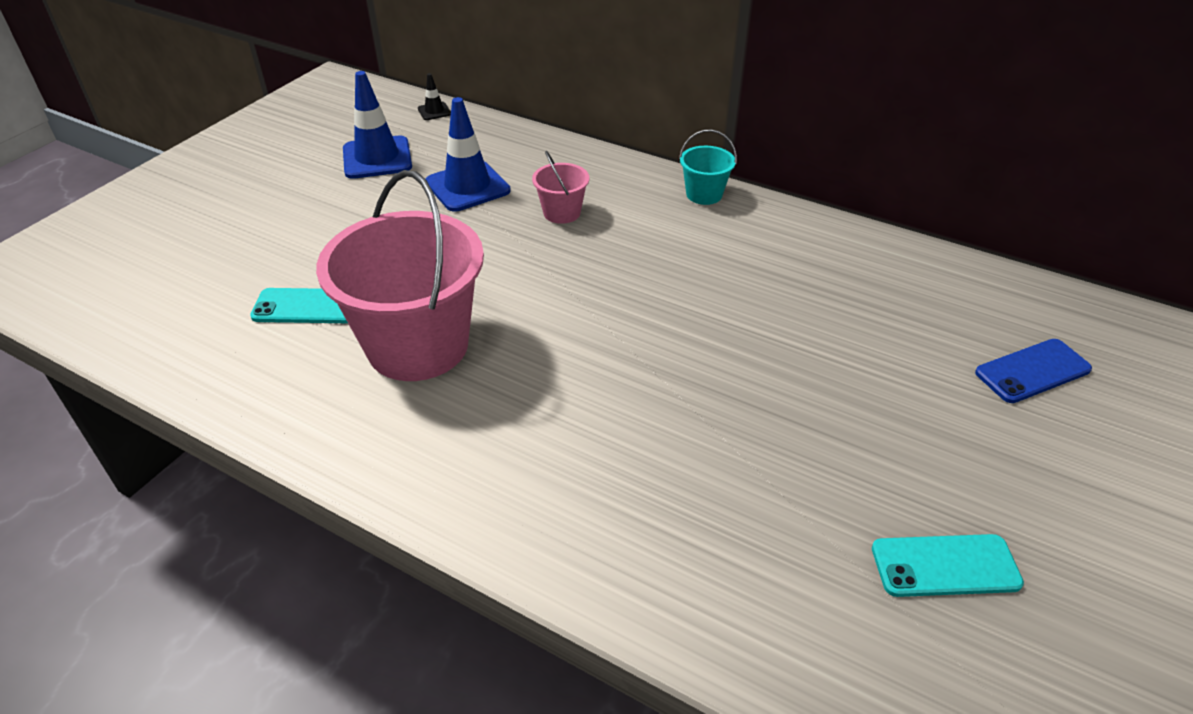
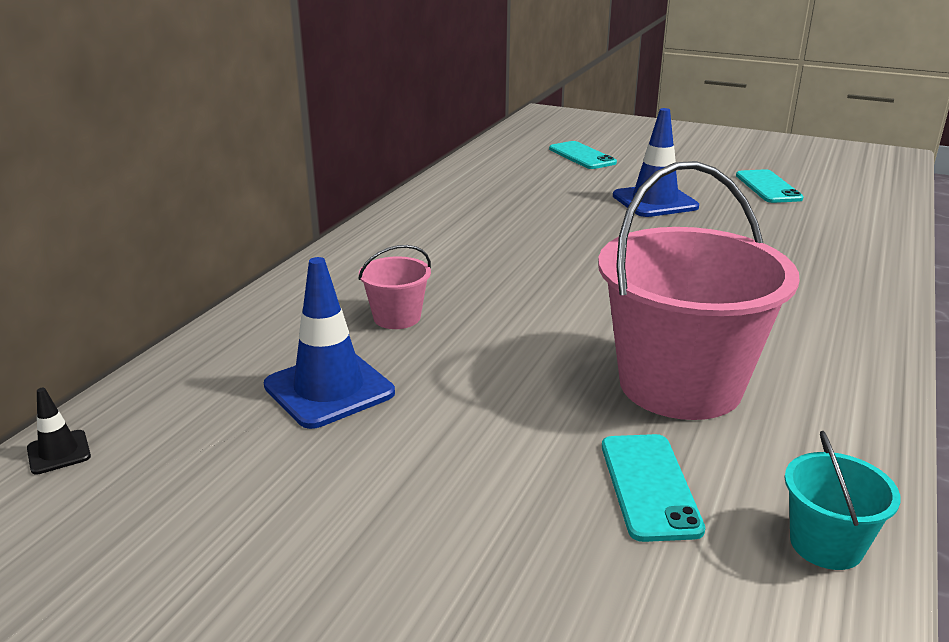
camera: 95 degrees left, 15 degrees down
(377, 158) = (219, 493): blue traffic cone -> blue traffic cone (655, 201)
(704, 194) = (360, 245): turquoise bucket -> turquoise bucket (826, 544)
(1032, 371) = (582, 156): blue phone -> turquoise phone

